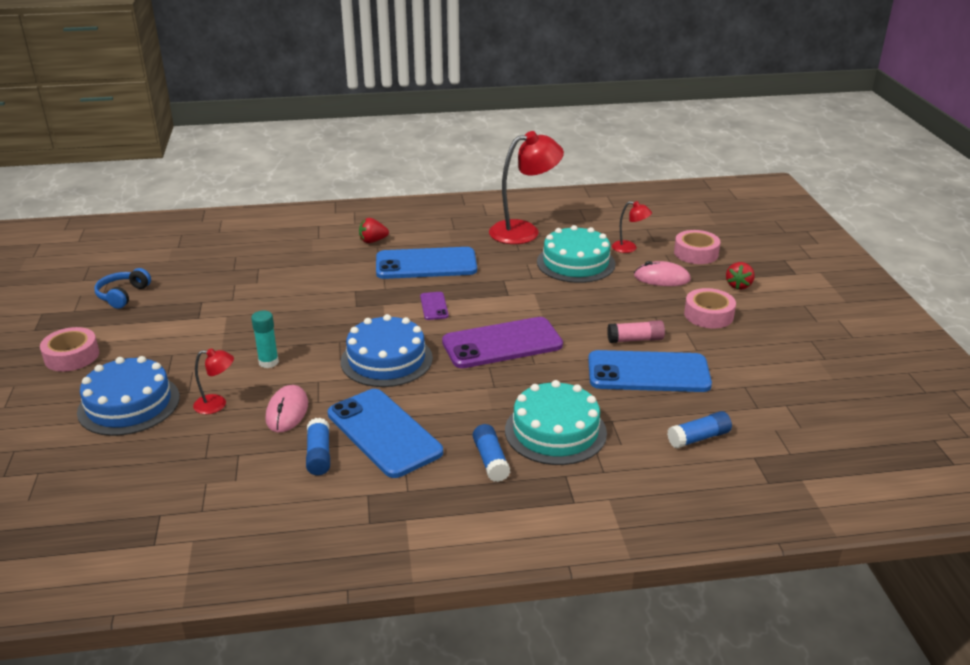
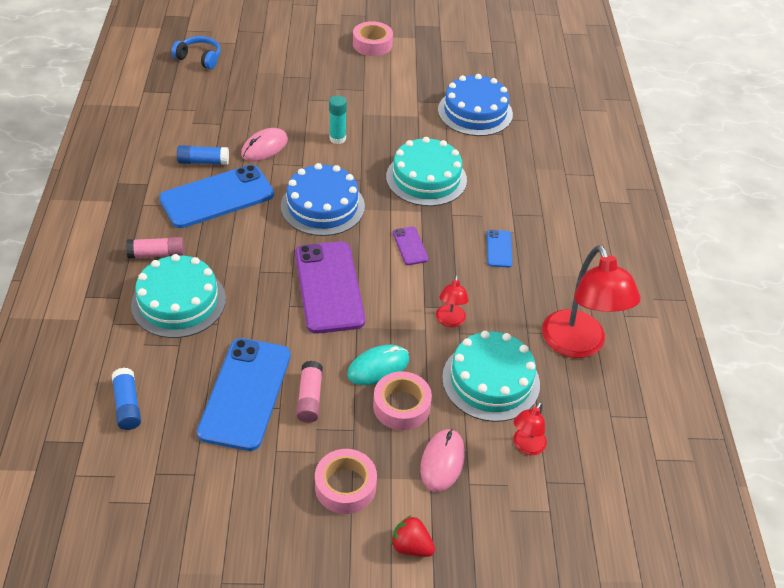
camera: 95 degrees right, 15 degrees up
(123, 295) = (461, 61): blue headphones -> blue headphones (199, 58)
(129, 404) = (300, 73): blue cake -> blue cake (475, 112)
(217, 404) = (286, 113): red lamp -> red lamp (450, 321)
(287, 411) = (264, 147): pink mouse -> pink mouse turned 60 degrees counterclockwise
(333, 304) = (426, 178): none -> turquoise cake
(373, 241) = (555, 212): red strawberry -> none
(426, 264) = (499, 249): blue phone -> blue phone, size x0.45
(434, 306) = (410, 246): purple phone -> purple phone turned 75 degrees clockwise
(491, 460) = (157, 254): blue glue stick -> pink glue stick
(586, 311) = (378, 367): none -> turquoise mouse
(696, 253) = (506, 523): pink tape -> pink tape (401, 406)

